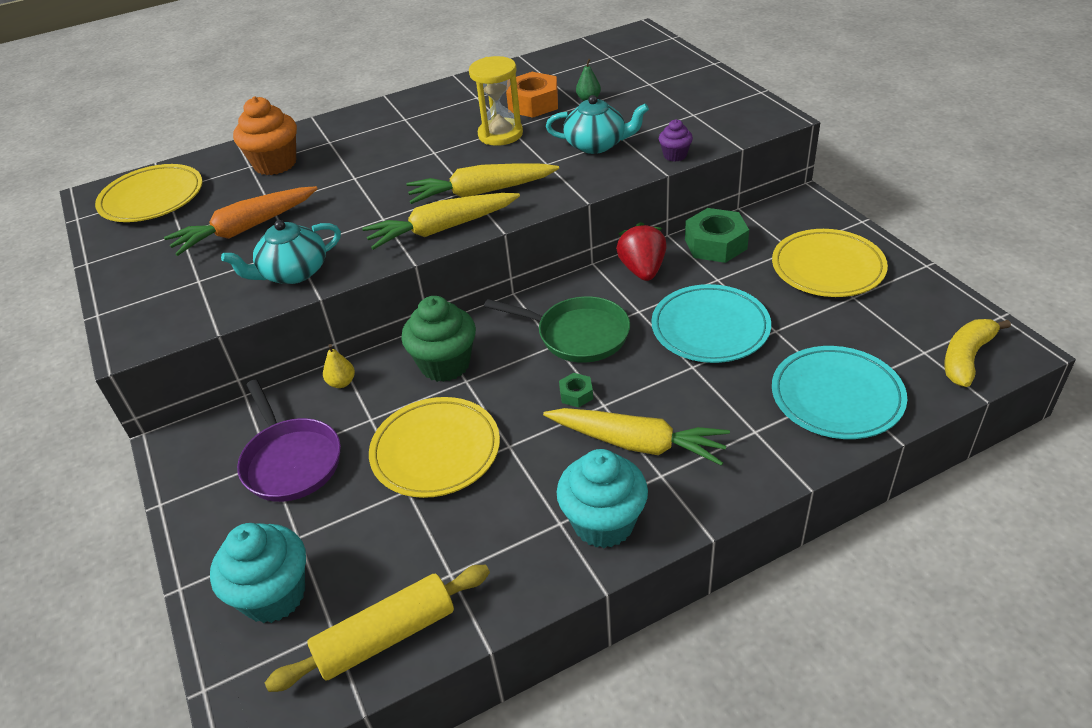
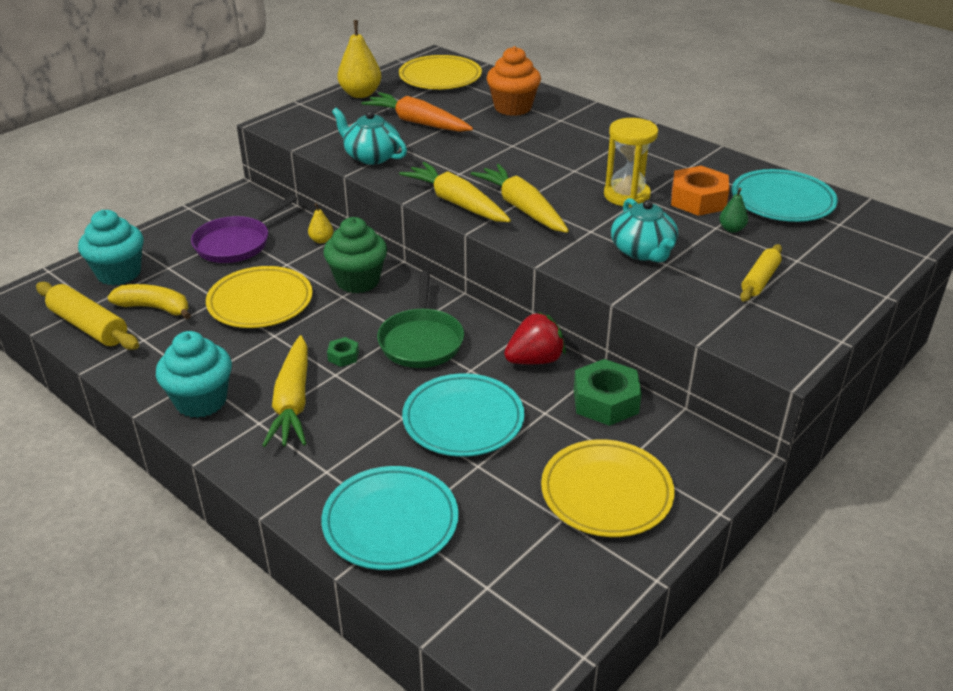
camera: 65 degrees right, 5 degrees down
(128, 261) = (360, 94): none -> yellow pear
(561, 70) = (782, 201): none -> turquoise plate
(668, 104) = (759, 280): none -> yellow rolling pin
(675, 155) = (653, 302): purple cupcake -> none
(966, 358) = (490, 625): yellow banana -> yellow banana (155, 308)

